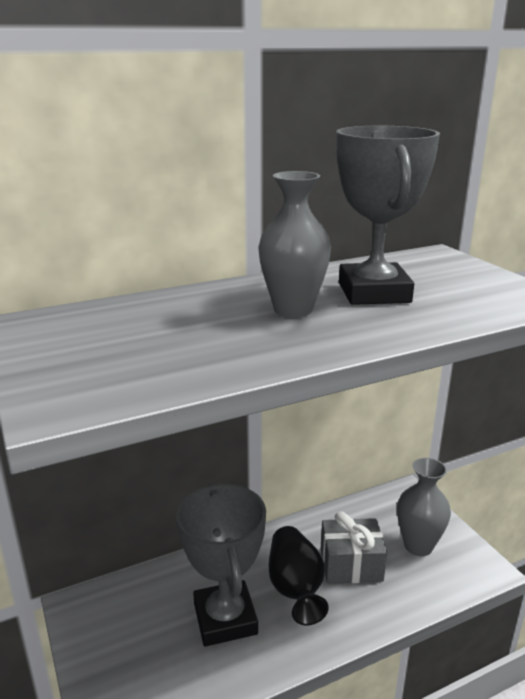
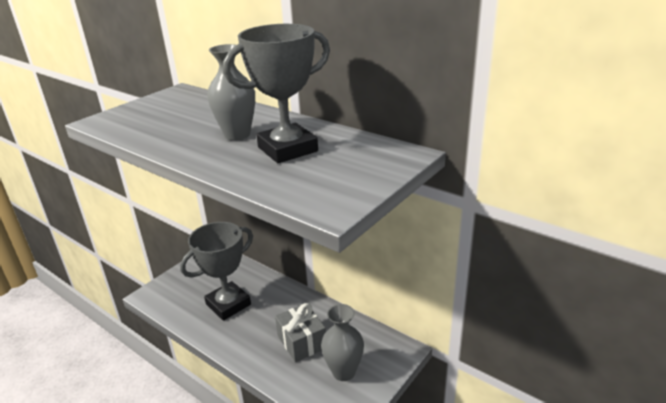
camera: 65 degrees right, 5 degrees up
(295, 588) = (266, 323): black vase -> none

